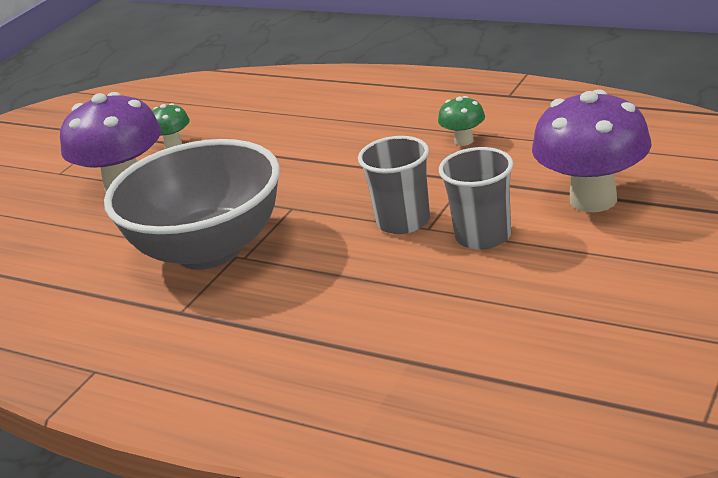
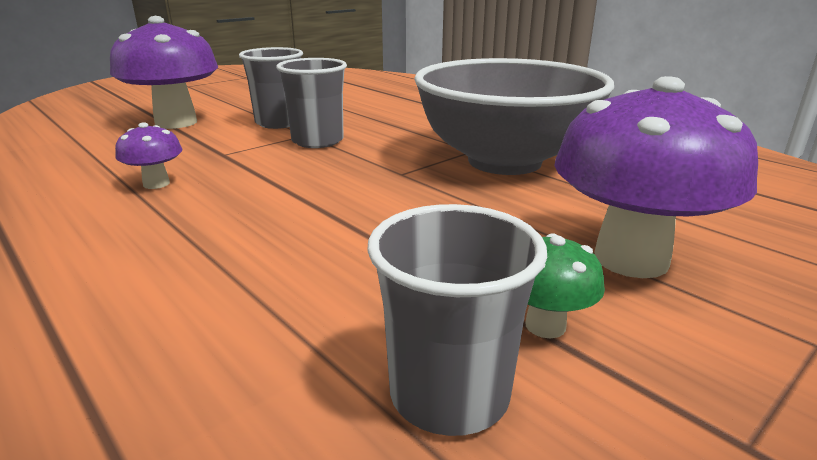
camera: 165 degrees left, 5 degrees down
(207, 116) = (449, 394): none -> grey cup
(464, 141) = (156, 184): green mushroom -> purple mushroom

